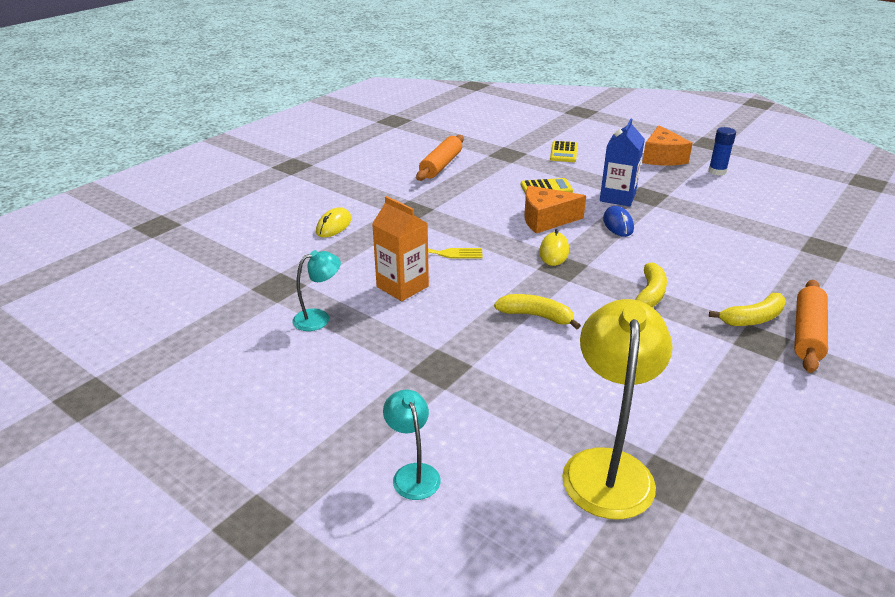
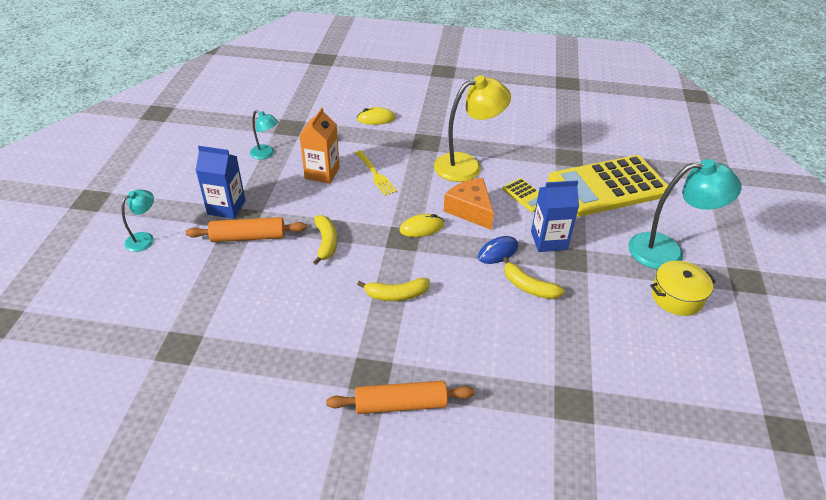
camera: 60 degrees right, 10 degrees up
(405, 377) = (226, 207): none -> blue carton
(441, 165) = (511, 131): orange rolling pin -> orange rolling pin (248, 237)
(564, 152) = (608, 187): yellow calculator -> yellow calculator, size x2.44
(608, 467) = (181, 316): yellow lamp -> yellow lamp (467, 165)
(662, 157) = (667, 251): orange cheese -> turquoise lamp
(717, 171) = (676, 297): blue glue stick -> yellow pot
(752, 318) = (401, 364): yellow banana -> yellow banana (528, 287)

